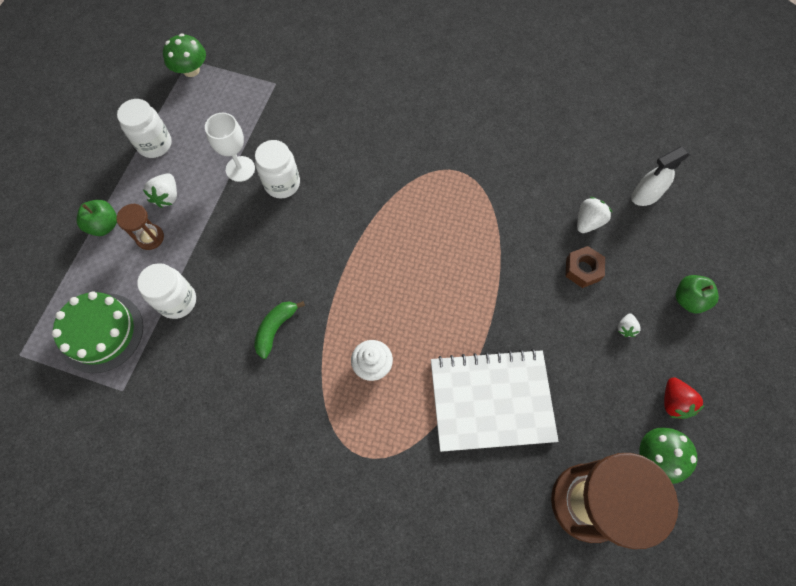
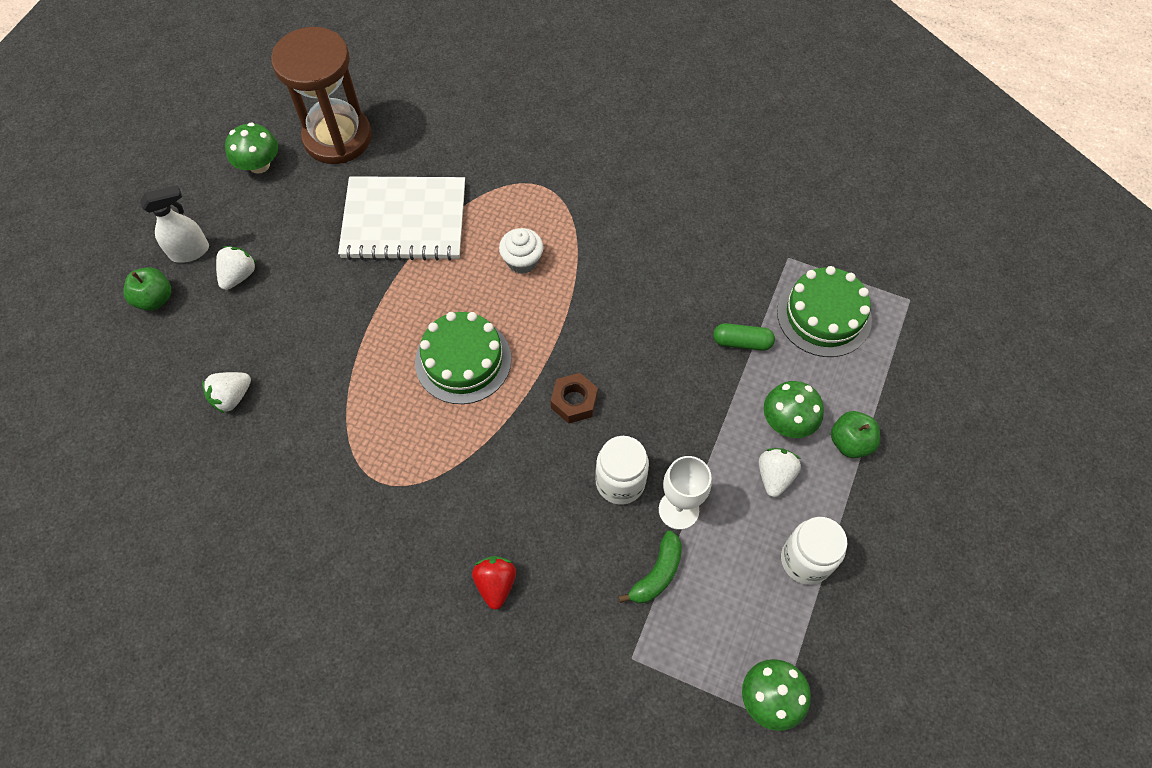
camera: 175 degrees left, 5 degrees down
(150, 237) = (787, 421): brown hourglass -> green mushroom
(177, 301) = (742, 342): white jar -> green capsule
(275, 329) = (627, 304): green banana -> green banana (657, 574)
(412, 266) = (463, 360): none -> green cake
(582, 269) = (261, 340): brown nut -> brown nut (574, 401)
(625, 328) = (239, 275): white strawberry -> white strawberry, size x1.59
(645, 196) = (145, 425): white spray bottle -> white spray bottle (190, 251)
(674, 402) = (220, 206): red strawberry -> red strawberry (496, 584)

